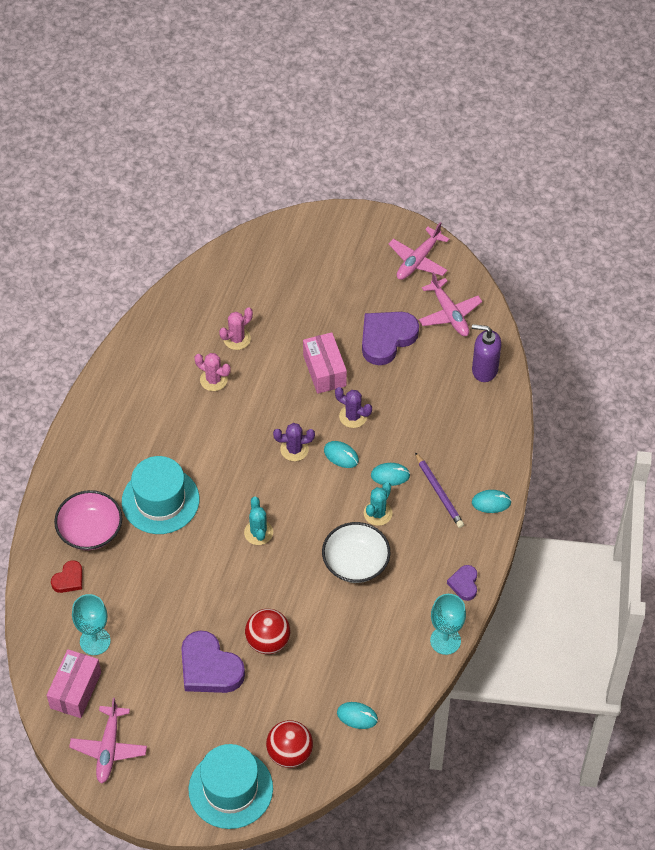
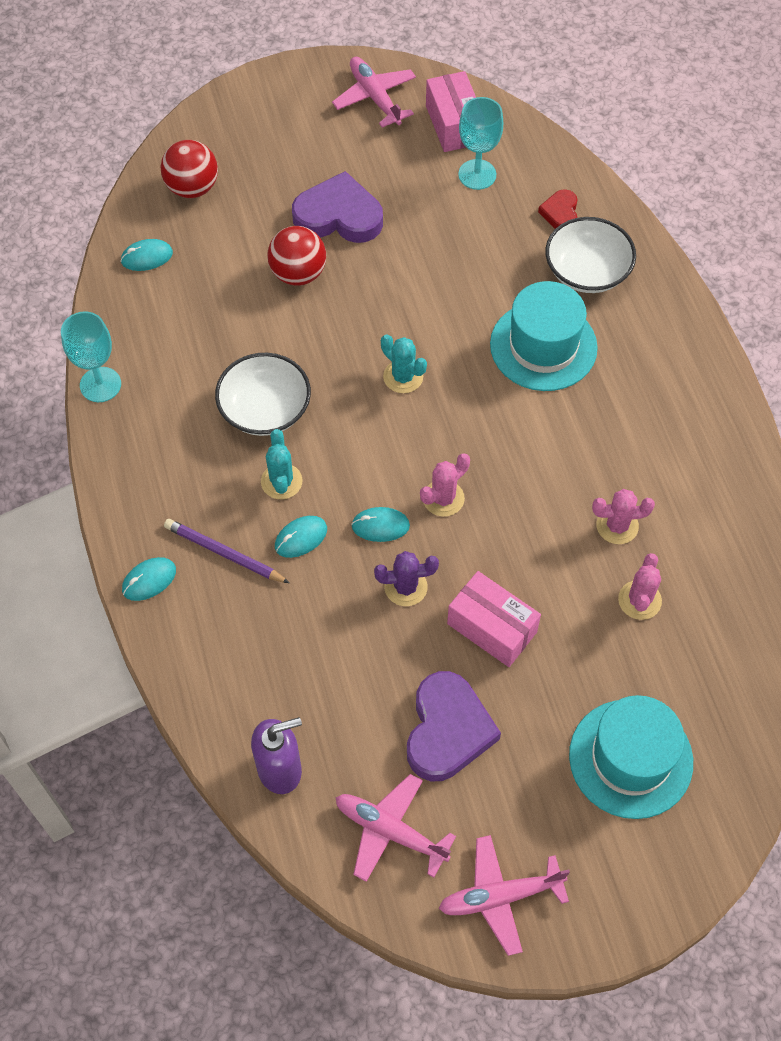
camera: 145 degrees right, 5 degrees up
(90, 530) = (587, 271): pink bowl -> white bowl
(230, 789) = (227, 128): turquoise hat -> turquoise hat (630, 758)
(294, 449) = (443, 498): purple cactus -> pink cactus
(418, 260) = (500, 896): pink plane -> pink plane turned 105 degrees counterclockwise
(464, 584) = (119, 459): purple heart -> none

